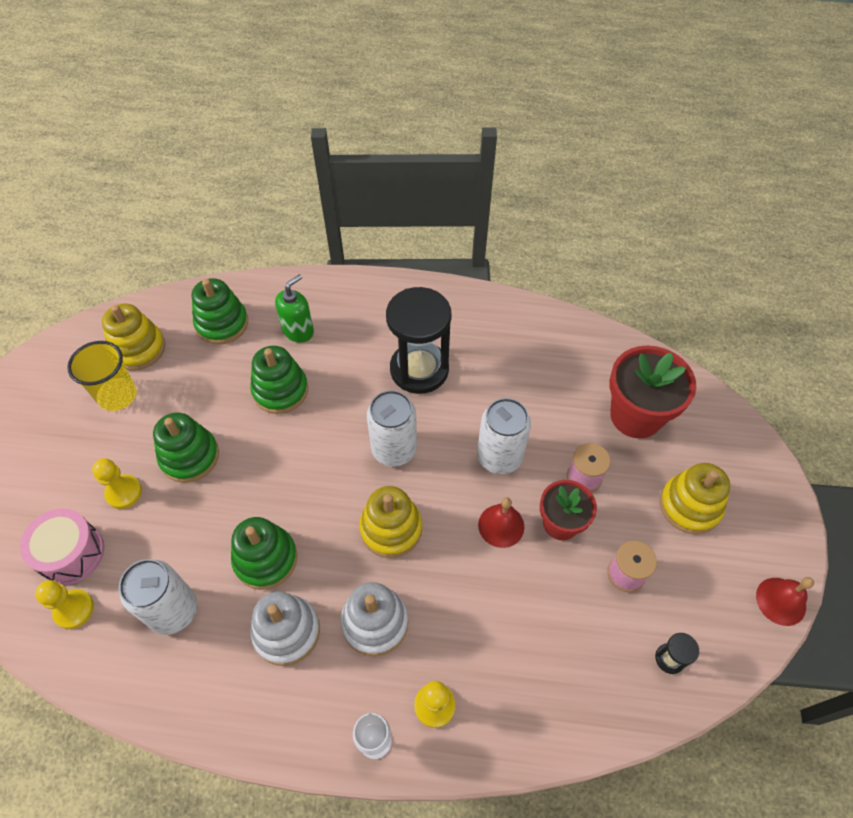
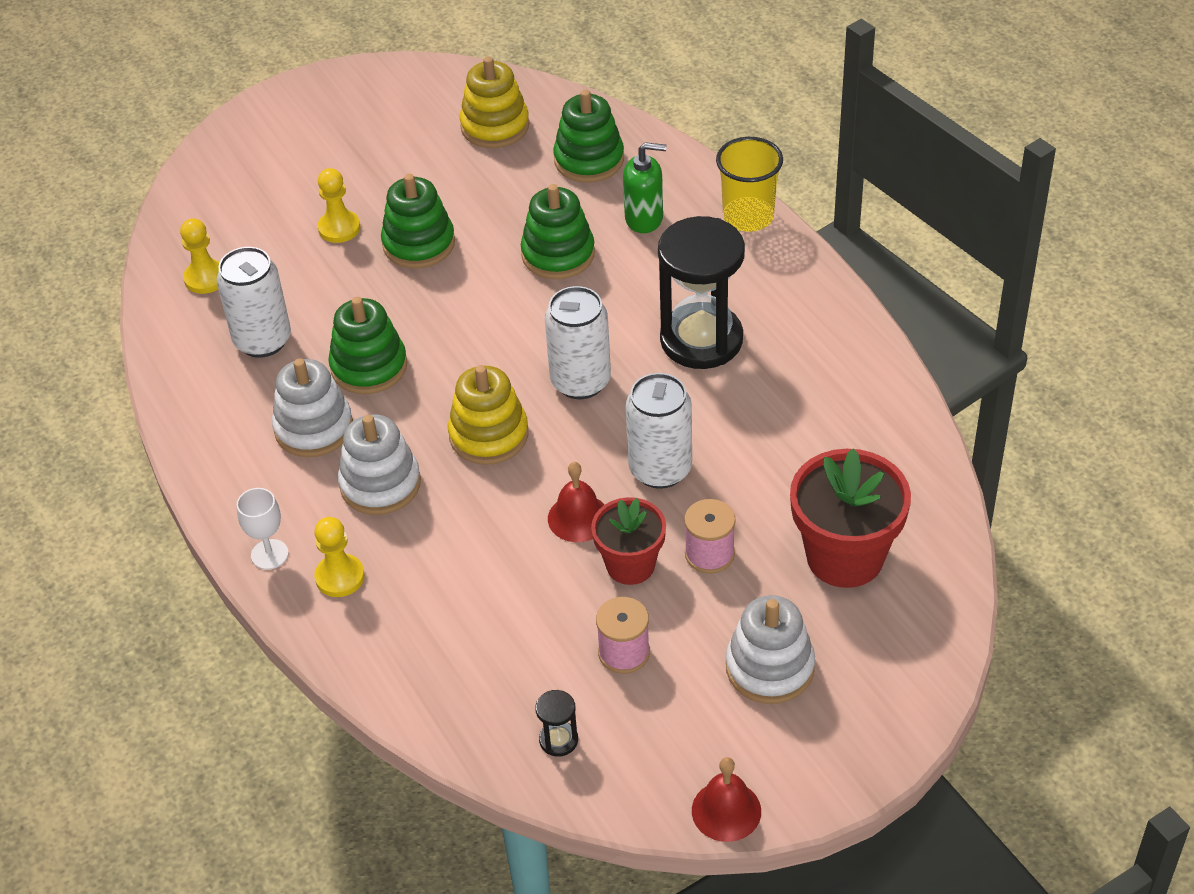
camera: 55 degrees right, 10 degrees down
(71, 553) = (251, 239): pink drum -> none
(117, 395) = (430, 151): yellow cup -> yellow cup (748, 216)
(689, 506) = (769, 667): yellow stacking toy -> white stacking toy

